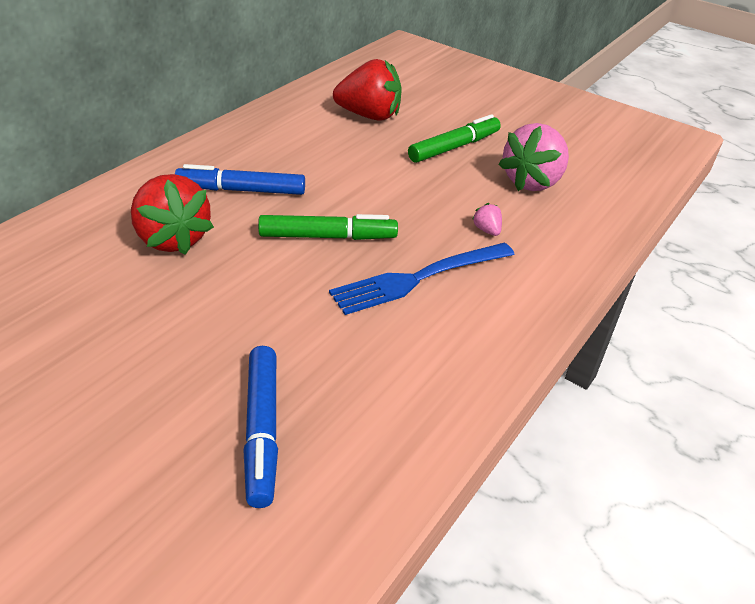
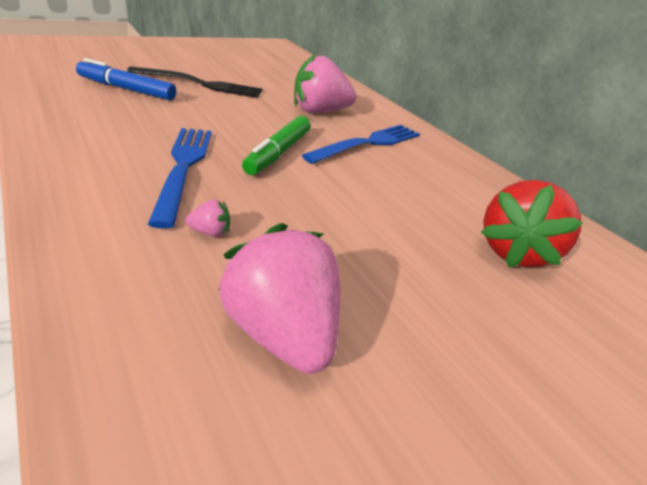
camera: 110 degrees right, 5 degrees down
(159, 373) = (201, 84): none -> black fork
(173, 239) = (319, 111): red strawberry -> pink strawberry
(241, 190) = (369, 143): blue marker -> blue fork
(454, 147) = (415, 293): green marker -> none

